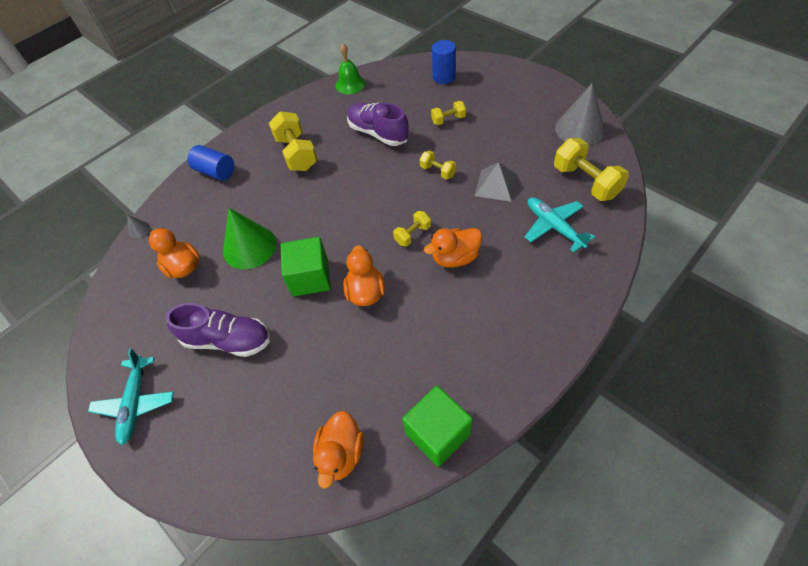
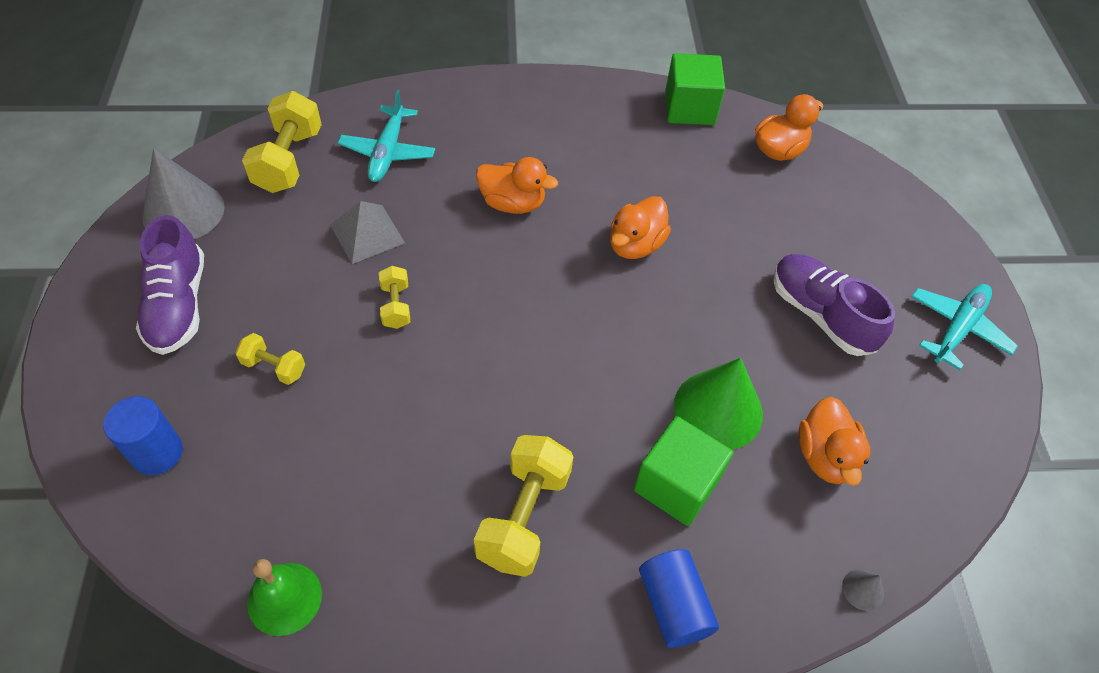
camera: 145 degrees left, 0 degrees up
(310, 278) = (678, 307): green cube -> green cube (676, 484)
(378, 133) = (380, 437): purple shoe -> purple shoe (178, 305)
(413, 234) = (521, 259): yellow dumbbell -> none

